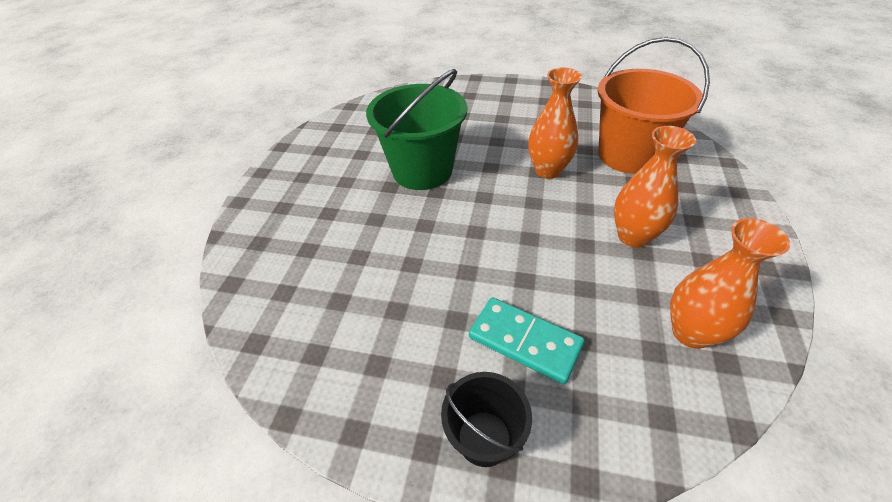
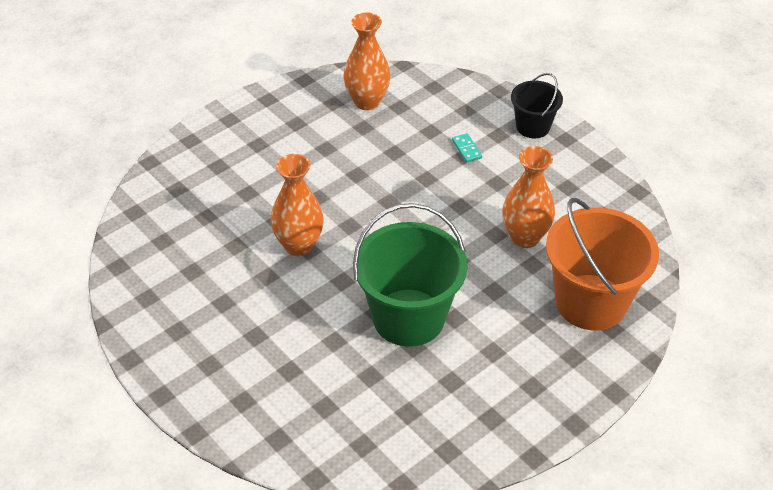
camera: 145 degrees left, 0 degrees up
(524, 341) = (466, 149): turquoise domino -> turquoise domino, size x0.47
(628, 155) = (211, 216): orange bucket -> orange bucket (591, 302)
(633, 236) = (316, 160): orange vase -> orange vase (525, 237)

